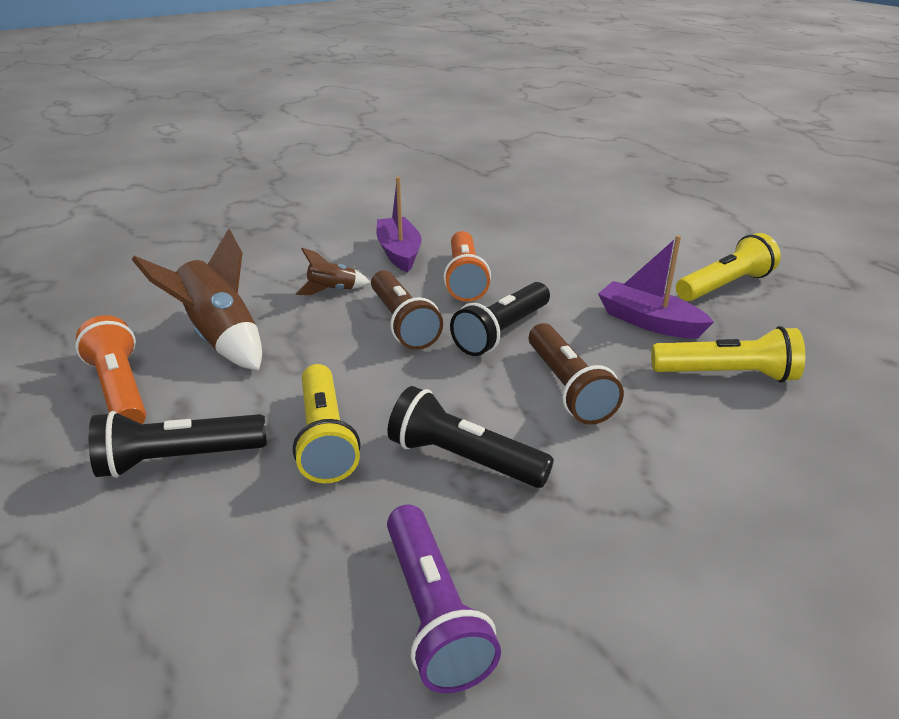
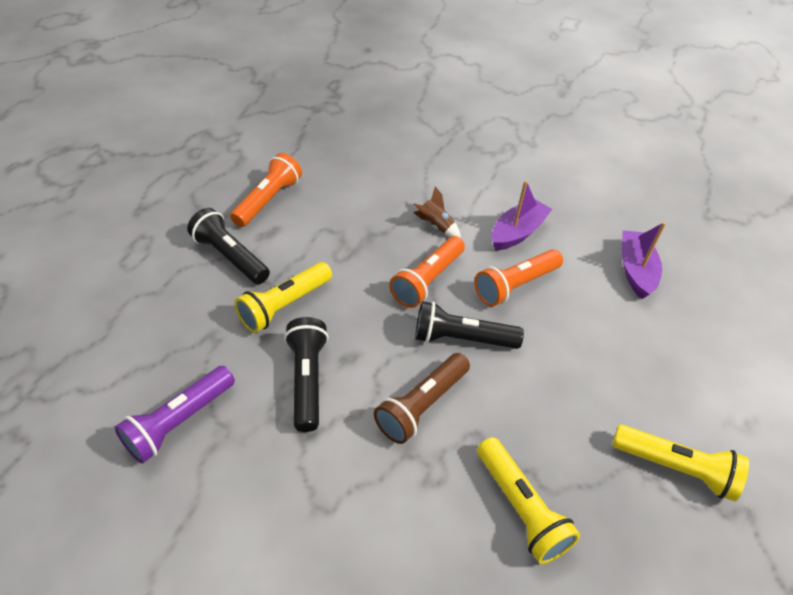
camera: 55 degrees right, 15 degrees up
(220, 338) = (342, 208): brown rocket -> none
(402, 323) = (427, 280): brown flashlight -> orange flashlight
(649, 322) = (557, 427): purple boat -> purple boat (635, 270)

